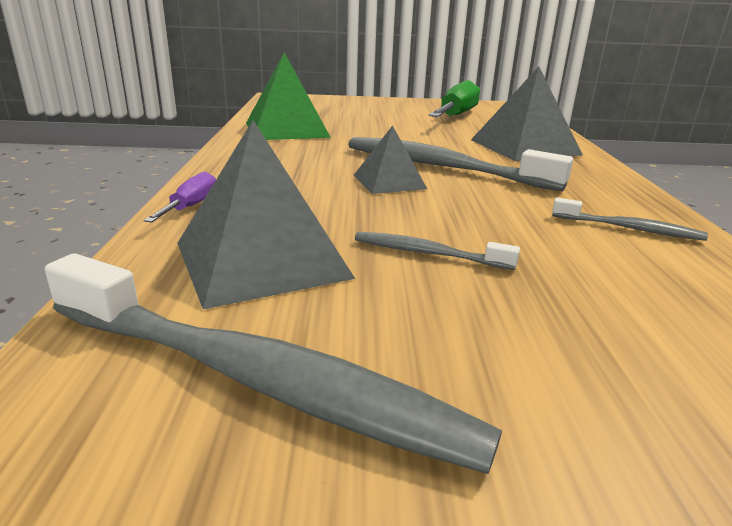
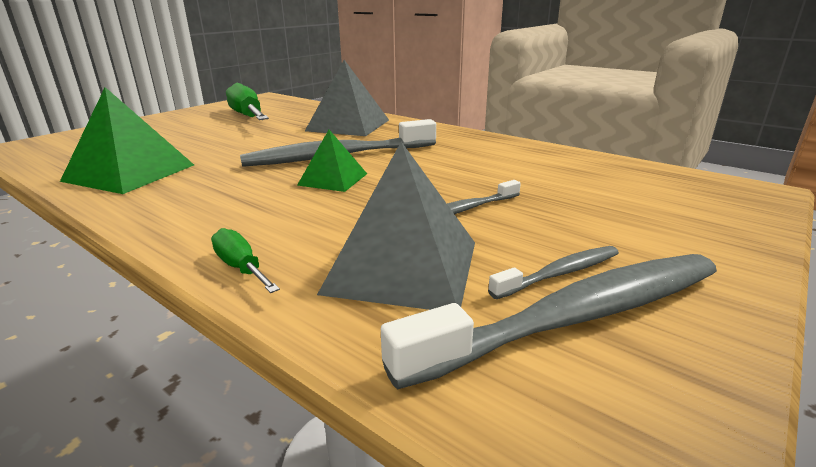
camera: 50 degrees left, 0 degrees up
(191, 206) = (241, 267): purple screwdriver -> green screwdriver
(389, 182) = (333, 179): grey pyramid -> green pyramid
(628, 228) = (501, 152): grey toothbrush -> grey toothbrush (559, 273)

